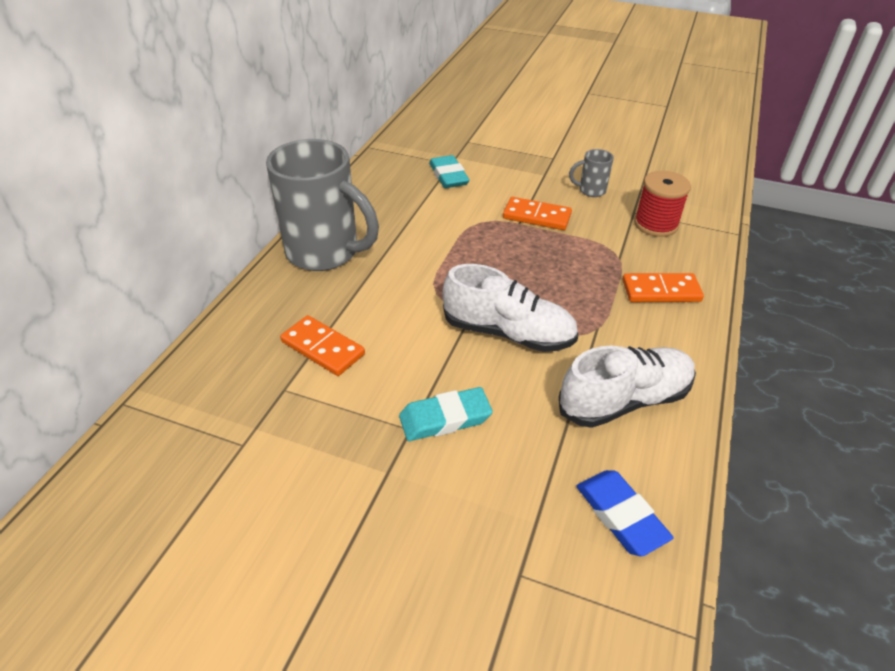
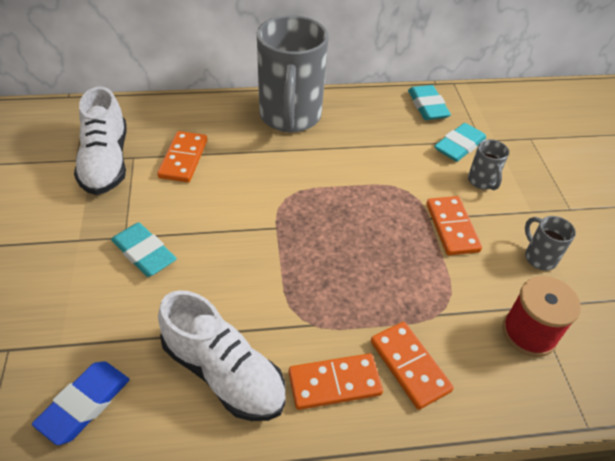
camera: 60 degrees right, 5 degrees up
(385, 171) = (427, 106): none -> turquoise eraser
(498, 182) = (482, 181): none -> grey mug
(508, 333) = (265, 260): white shoe -> white shoe (106, 162)
(661, 336) = (334, 383): none -> orange domino

